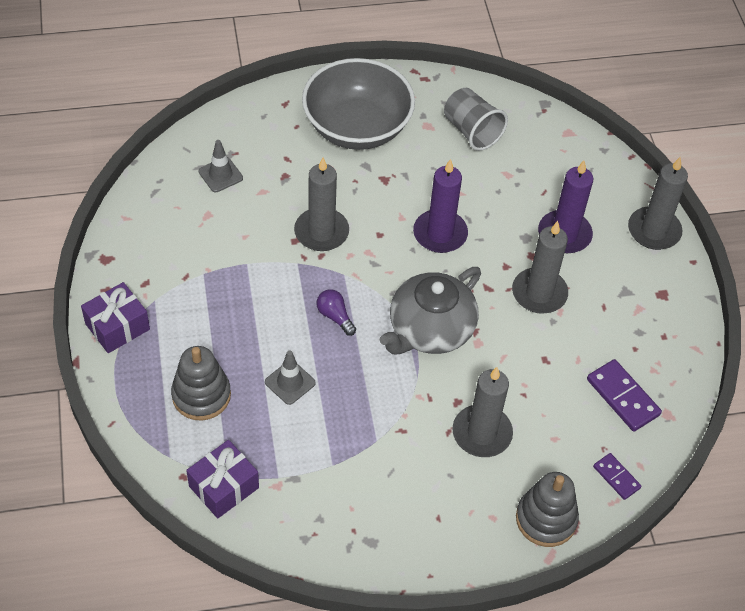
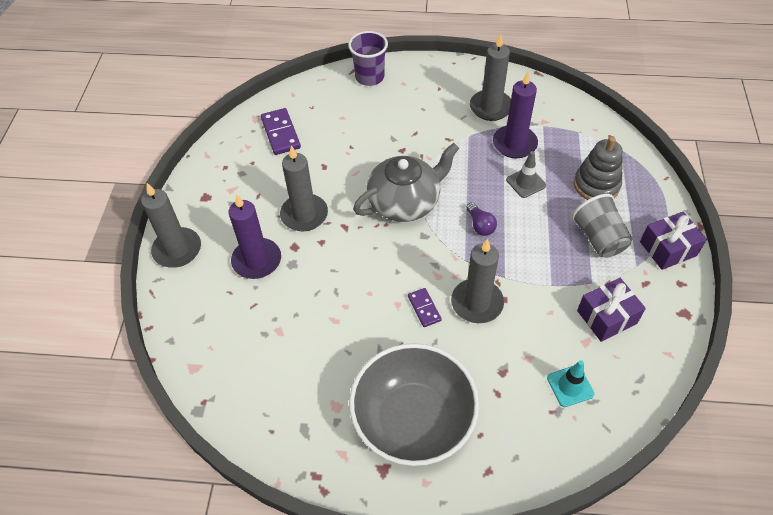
camera: 160 degrees left, 0 degrees up
(220, 175) = (570, 386): grey traffic cone -> turquoise traffic cone
(224, 487) = (582, 126): purple gift -> purple gift (606, 317)
(440, 234) = (367, 281): purple candle -> purple candle (514, 144)
(472, 131) = (292, 389): grey cup -> grey cup (598, 238)
(482, 433) = (392, 128): grey candle -> grey candle (490, 107)
(546, 519) = (369, 77): grey stacking toy -> purple cup
(616, 477) = (312, 90): purple domino -> purple domino (424, 308)

